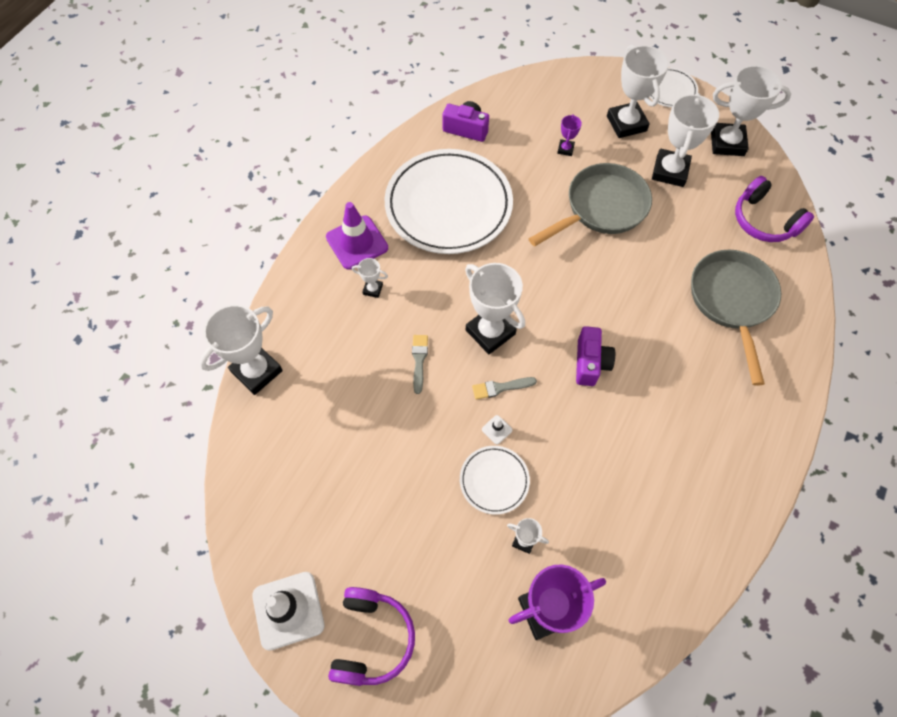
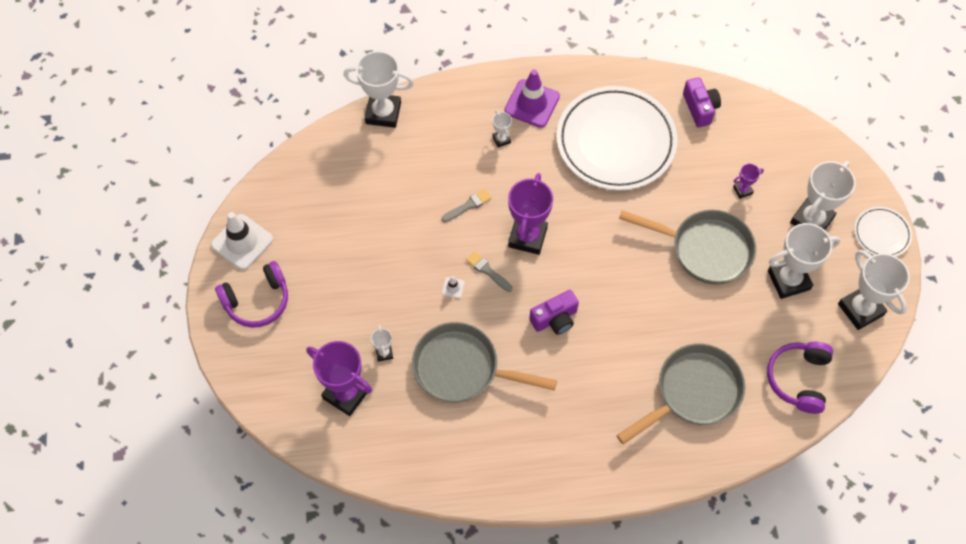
camera: 55 degrees right, 0 degrees up
(490, 332) = (527, 237): white trophy -> purple trophy
(494, 480) = (414, 308): white plate -> none
(589, 476) = (462, 368): none -> grey pan

